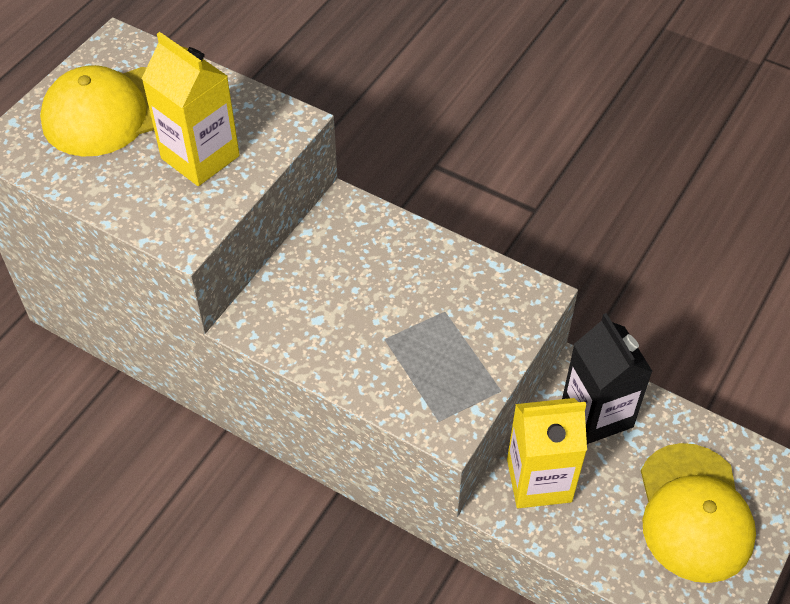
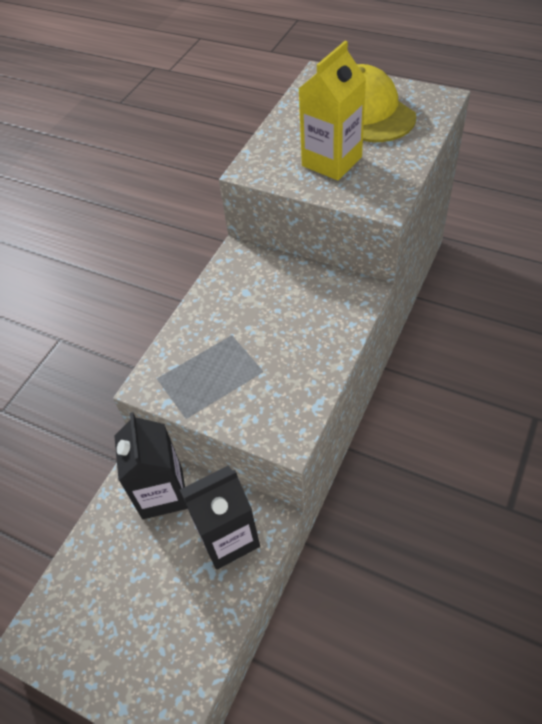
camera: 90 degrees right, 0 degrees up
(539, 480) = (162, 493): yellow carton -> black carton
(694, 513) = (130, 625): yellow cap -> none

